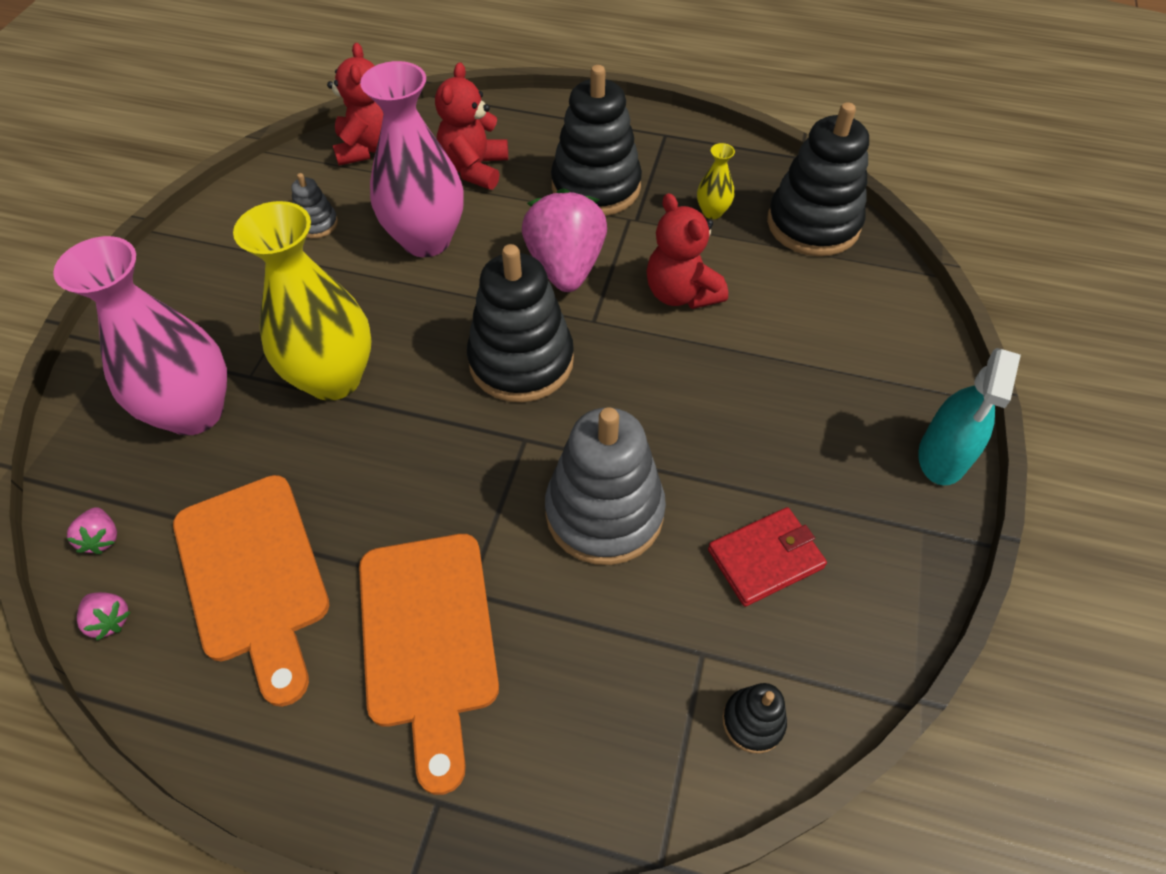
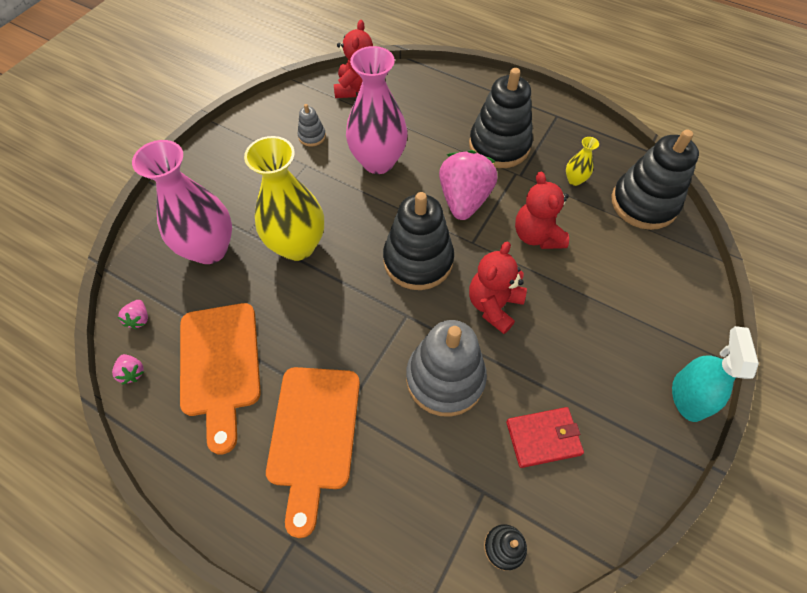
camera: 15 degrees right, 5 degrees up
(474, 169) = (421, 117): red teddy bear -> red teddy bear (493, 305)
(942, 456) = (688, 396): turquoise spray bottle -> turquoise spray bottle turned 150 degrees clockwise

